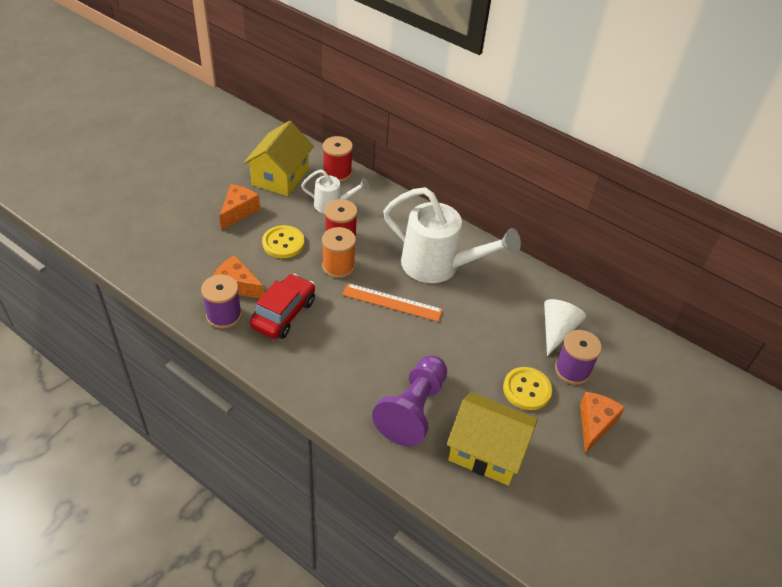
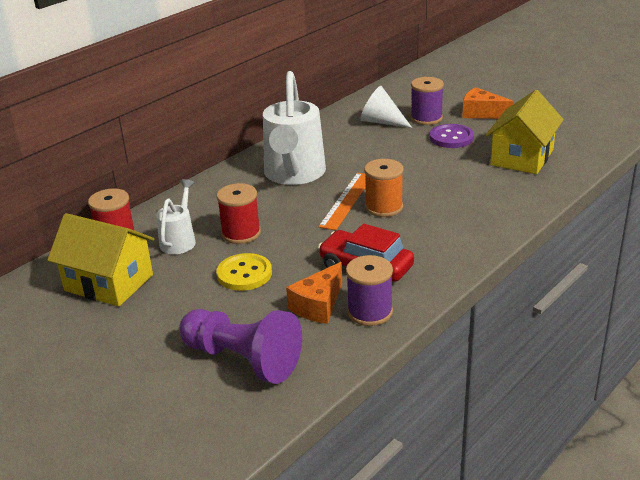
camera: 80 degrees left, 15 degrees down
(238, 211) = (173, 314): orange cheese -> none
(338, 266) = (289, 234): orange spool -> orange spool (384, 207)
(413, 409) = (485, 190): purple pawn -> purple pawn (243, 360)
(438, 265) = (294, 174): white watering can -> white watering can turned 150 degrees clockwise
(527, 389) = (451, 138): yellow button -> purple button

